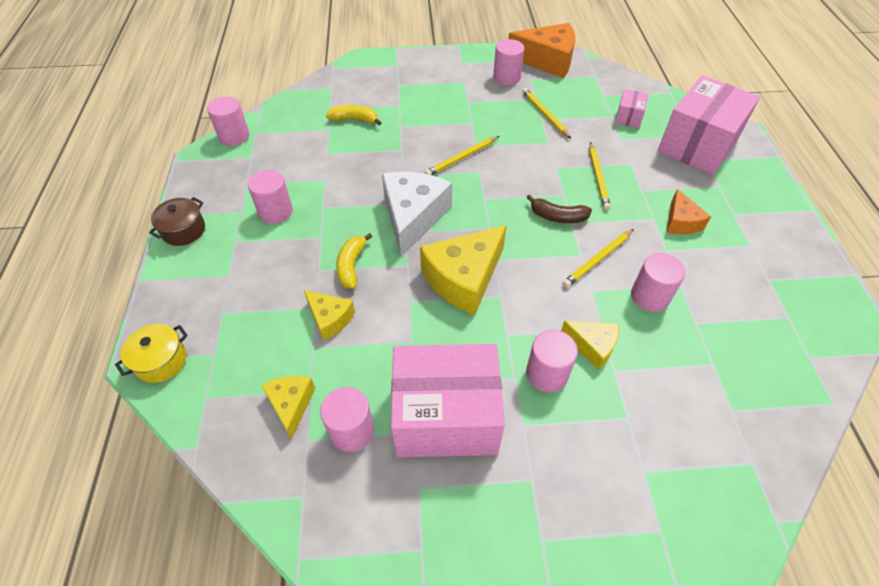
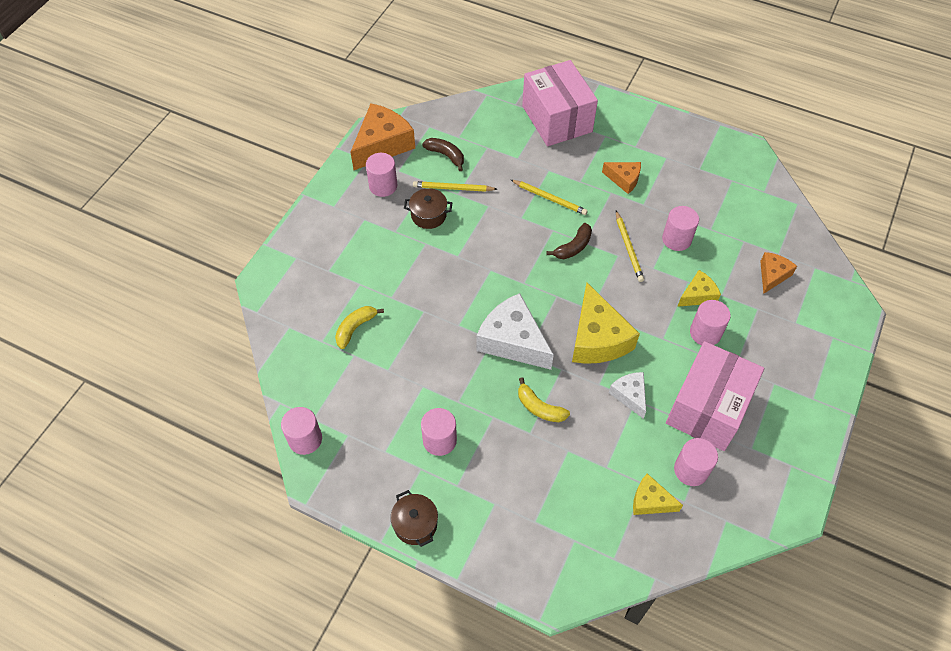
camera: 60 degrees left, 5 degrees up
(161, 361) = (560, 582): yellow pot -> none
(330, 318) = (585, 445): yellow cheese -> none
(413, 333) = (630, 395): none -> white cheese
(462, 158) = (466, 273): yellow pencil -> none
(502, 112) = (428, 215): none -> brown pot
(575, 97) = (446, 155): none -> brown banana
(628, 117) = (496, 138): pink box -> none
(692, 415) = (772, 275): none -> orange cheese

